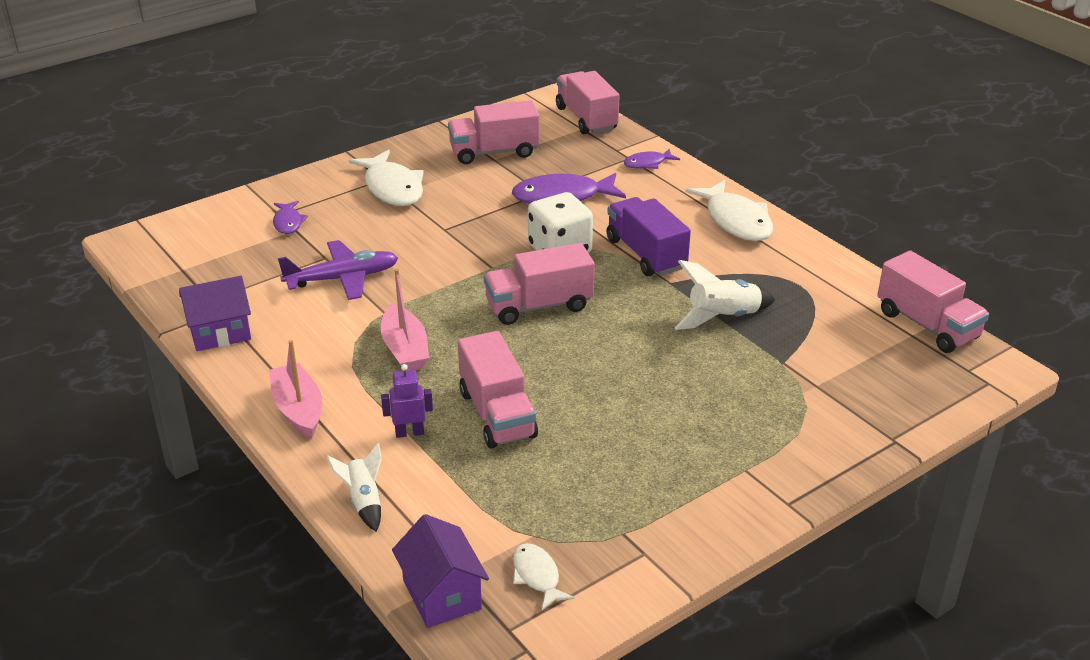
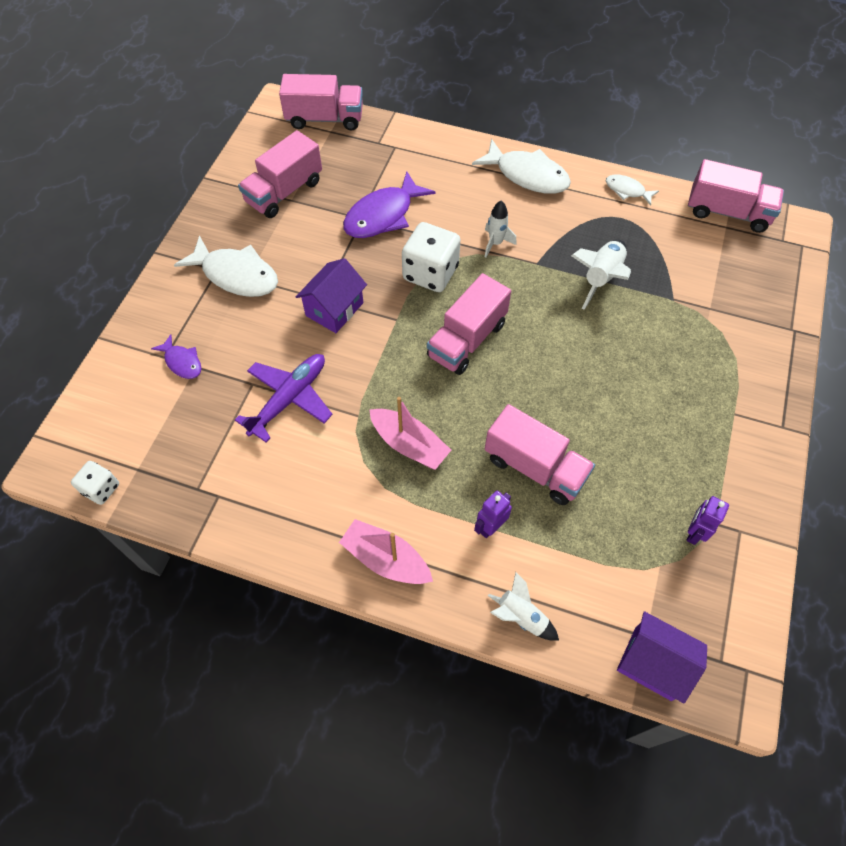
camera: 35 degrees left, 25 degrees up
(144, 269) = (101, 489): none -> white dice
(220, 333) = (242, 519): purple house -> purple house (334, 309)
(537, 576) = (696, 600): white fish -> white fish (627, 190)
(586, 119) = (324, 119): pink truck -> pink truck turned 150 degrees clockwise
(595, 530) = (694, 532): none -> purple robot
(646, 254) = (495, 243): purple truck -> white rocket
(647, 163) = (414, 146): purple fish -> none

